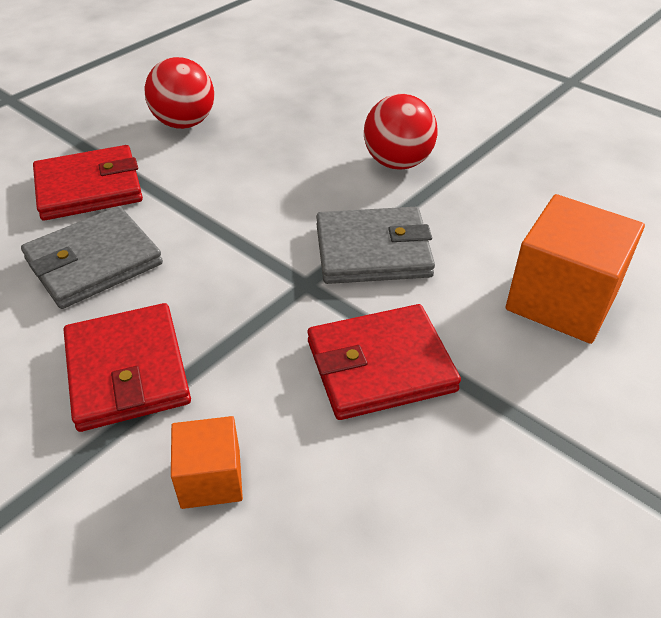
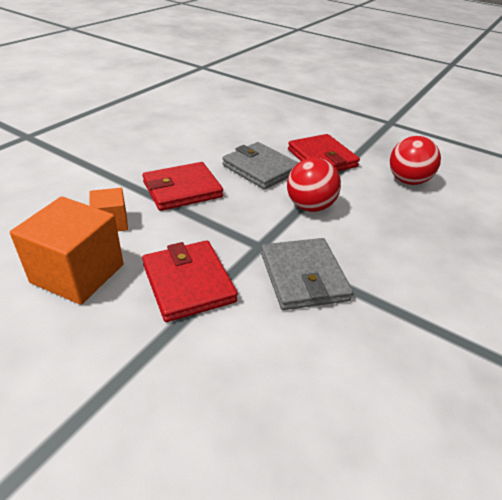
camera: 80 degrees right, 5 degrees down
(397, 163) = (424, 289): red ball -> red ball (309, 206)
(562, 300) = (273, 402): orange cube -> orange cube (78, 273)

